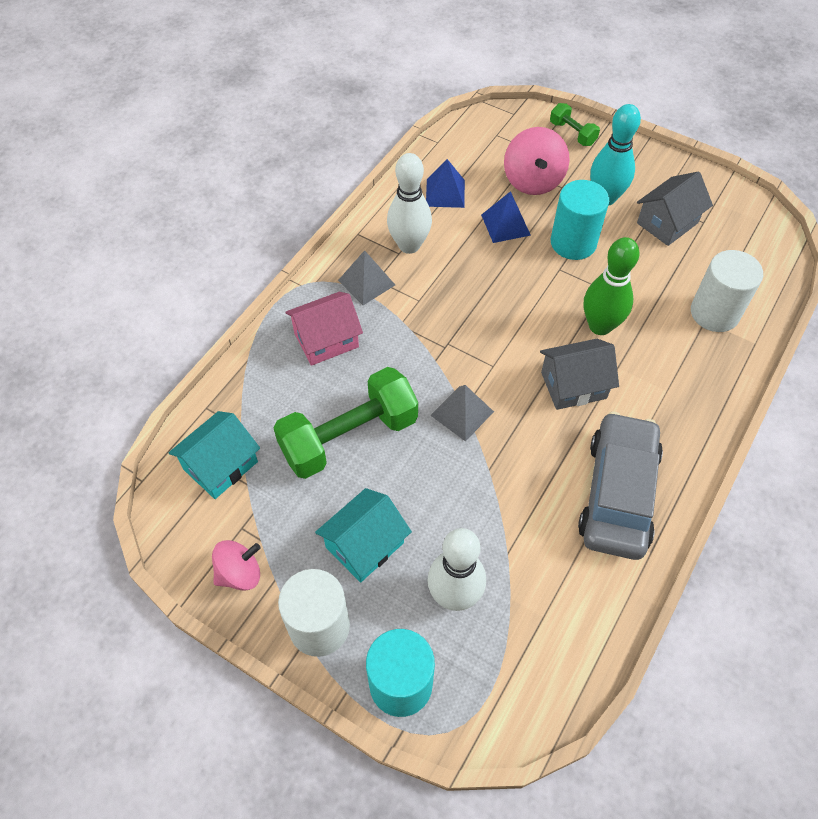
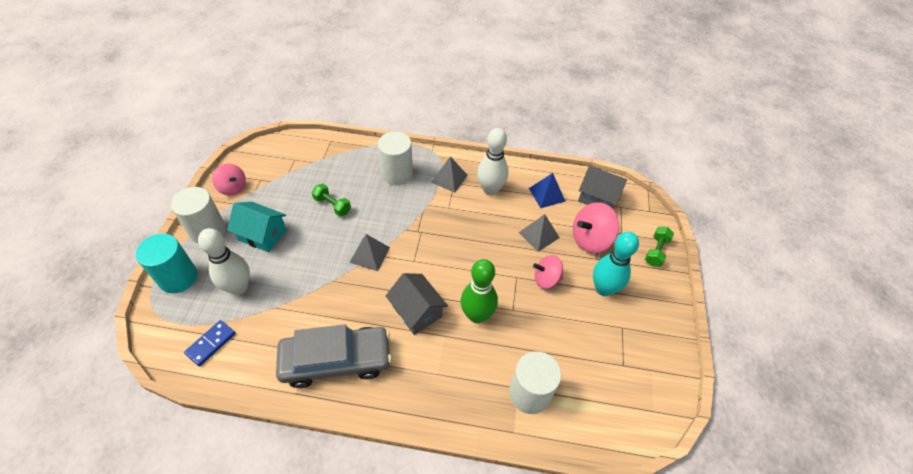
camera: 65 degrees right, 5 degrees down
(220, 465) = (296, 158): turquoise house -> none
(326, 340) = (397, 174): pink house -> white cylinder
(349, 437) = (332, 205): green dumbbell -> green dumbbell, size x0.48
(505, 224) = (539, 235): blue pyramid -> grey pyramid
(542, 648) = (211, 343): none -> blue domino
(573, 243) = (546, 279): turquoise cylinder -> pink spinning top
(667, 223) = (605, 338): grey house -> grey house (598, 197)

